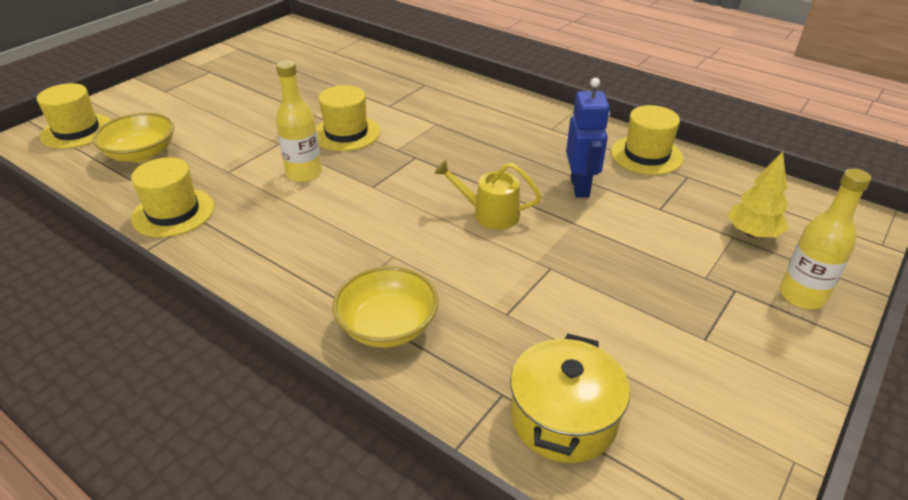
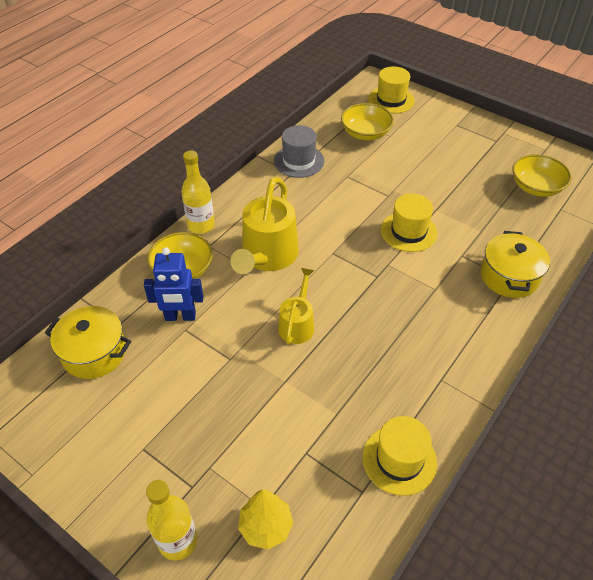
camera: 90 degrees right, 10 degrees up
(173, 212) = (299, 161): yellow hat -> grey hat
(297, 59) = (536, 187): none -> yellow bowl
(304, 173) = (347, 214): yellow bottle -> yellow bottle (201, 226)
(372, 240) = (267, 257): none -> yellow watering can
(421, 85) = (509, 276): none -> yellow pot
(580, 187) = (337, 392): blue robot -> blue robot (180, 316)

